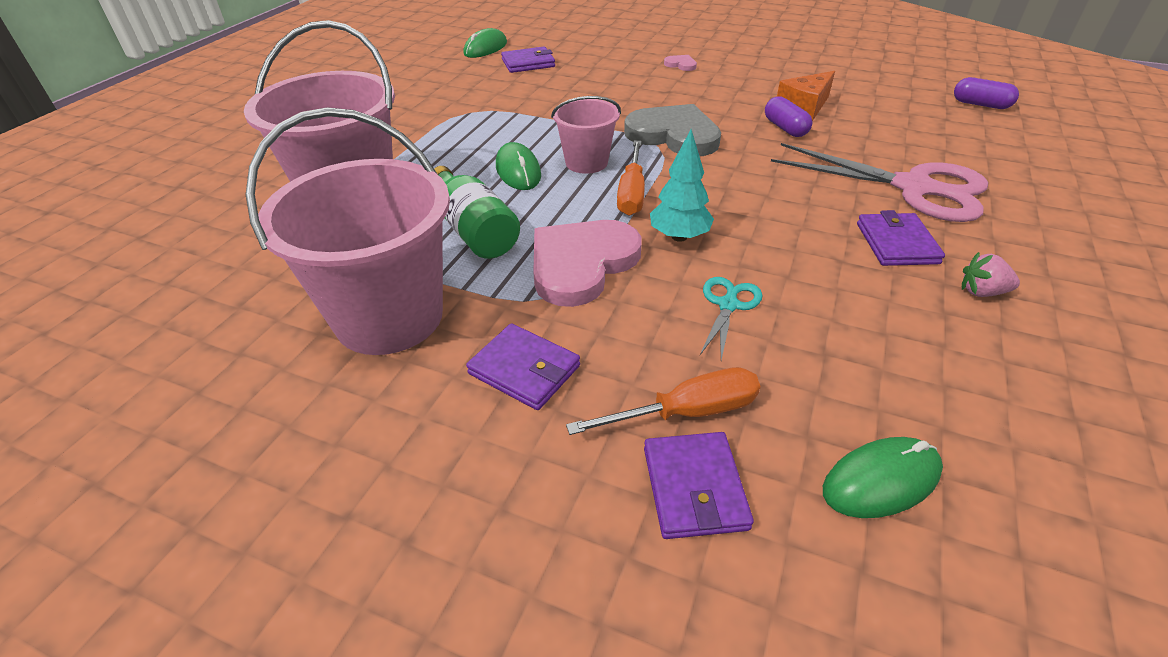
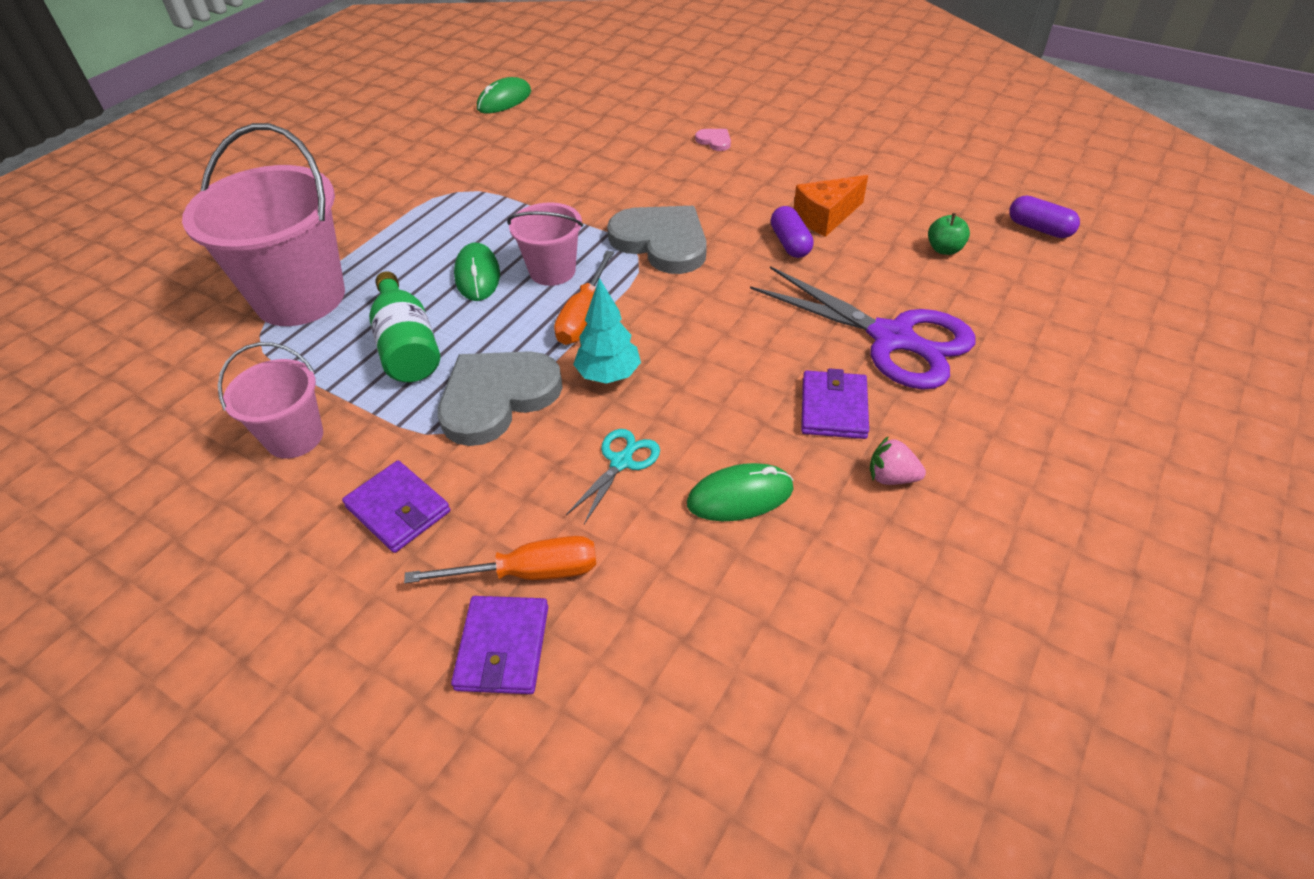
camera: 10 degrees right, 5 degrees up
(389, 317) = (295, 437): pink bucket -> pink bucket, size x0.54
(528, 63) = (543, 126): purple wallet -> none
(581, 264) = (497, 398): pink heart -> grey heart
(881, 480) = (675, 665): green mouse -> green mouse (740, 496)
(915, 123) = (944, 249): none -> green apple
(915, 188) = (894, 339): pink scissors -> purple scissors

